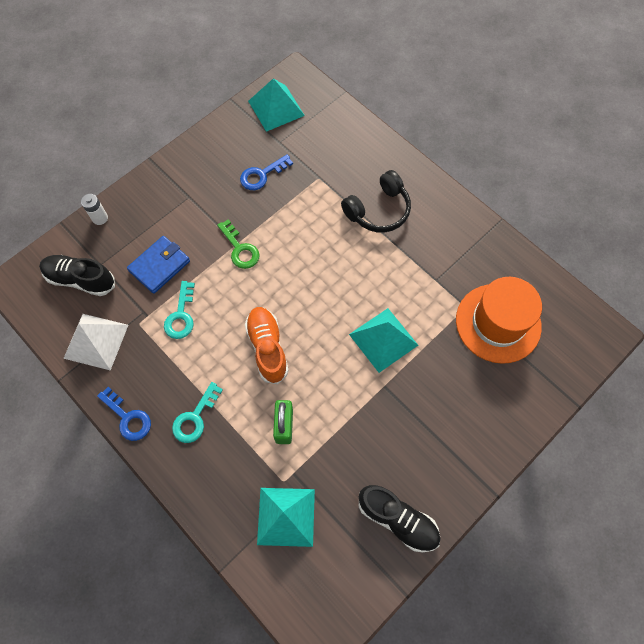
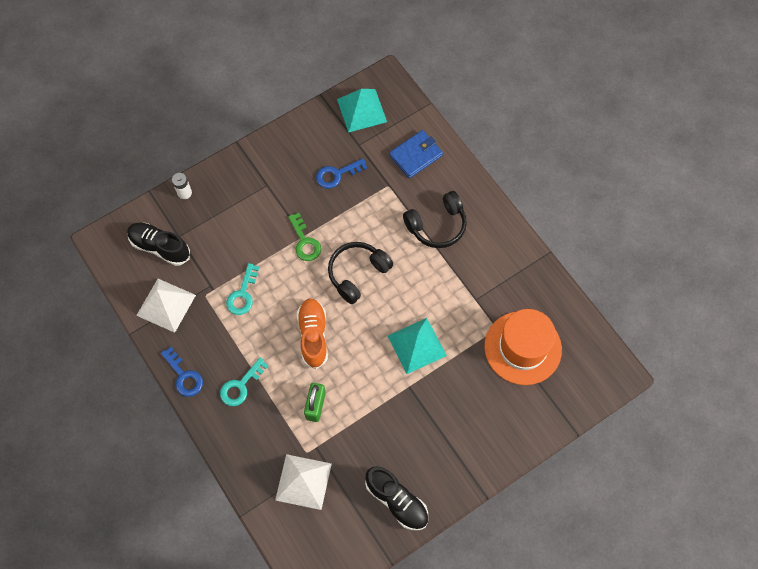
camera: 10 degrees right, 0 degrees up
(159, 266) = (231, 246): blue wallet -> blue wallet (415, 155)
(286, 516) = (303, 481): turquoise pyramid -> white pyramid
(303, 273) = (357, 274): none -> black headphones

